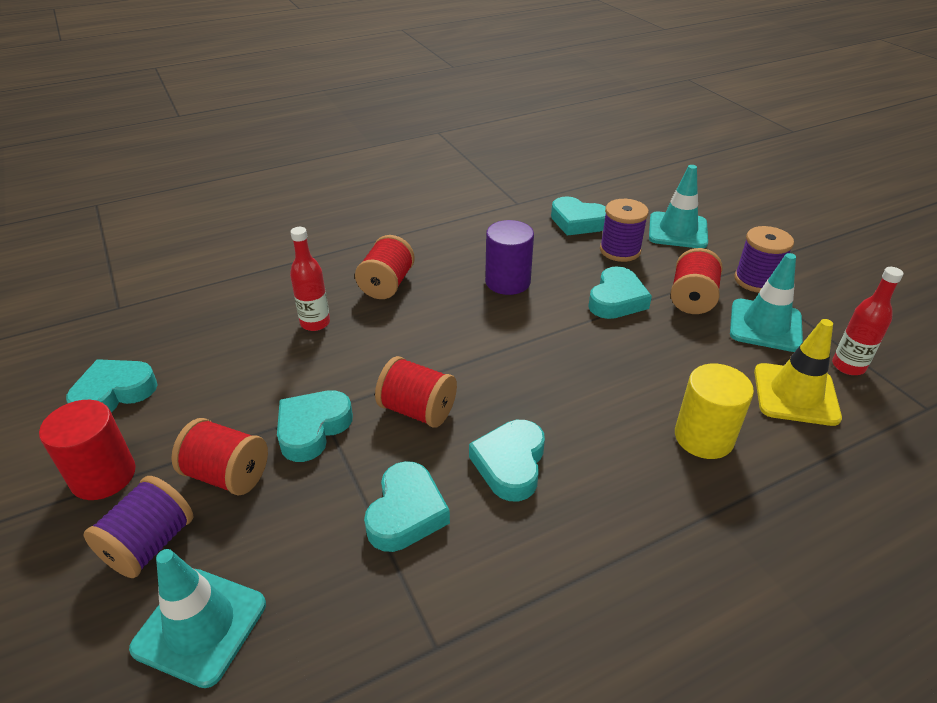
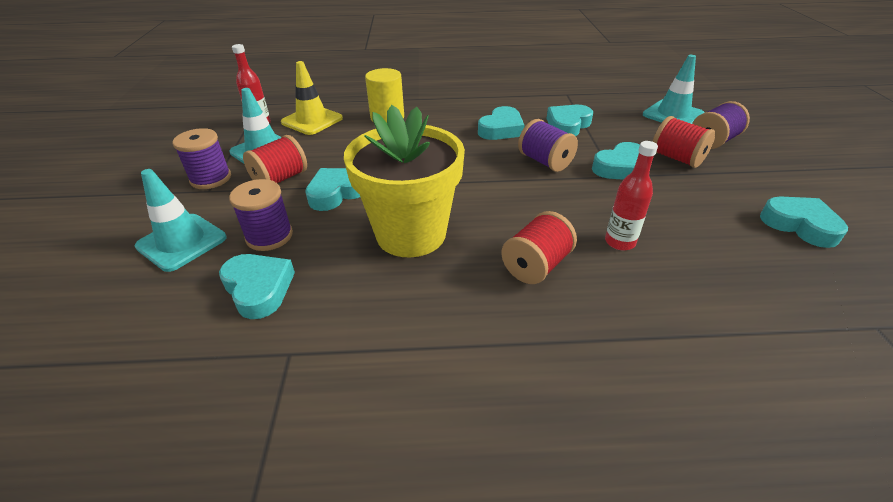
camera: 155 degrees left, 0 degrees up
(103, 476) = (766, 174): red cylinder -> none
(114, 393) = (800, 225): turquoise heart -> turquoise heart turned 120 degrees counterclockwise
(417, 410) = (545, 161): red spool -> purple spool
(507, 282) = (411, 234): purple cylinder -> yellow flower pot

